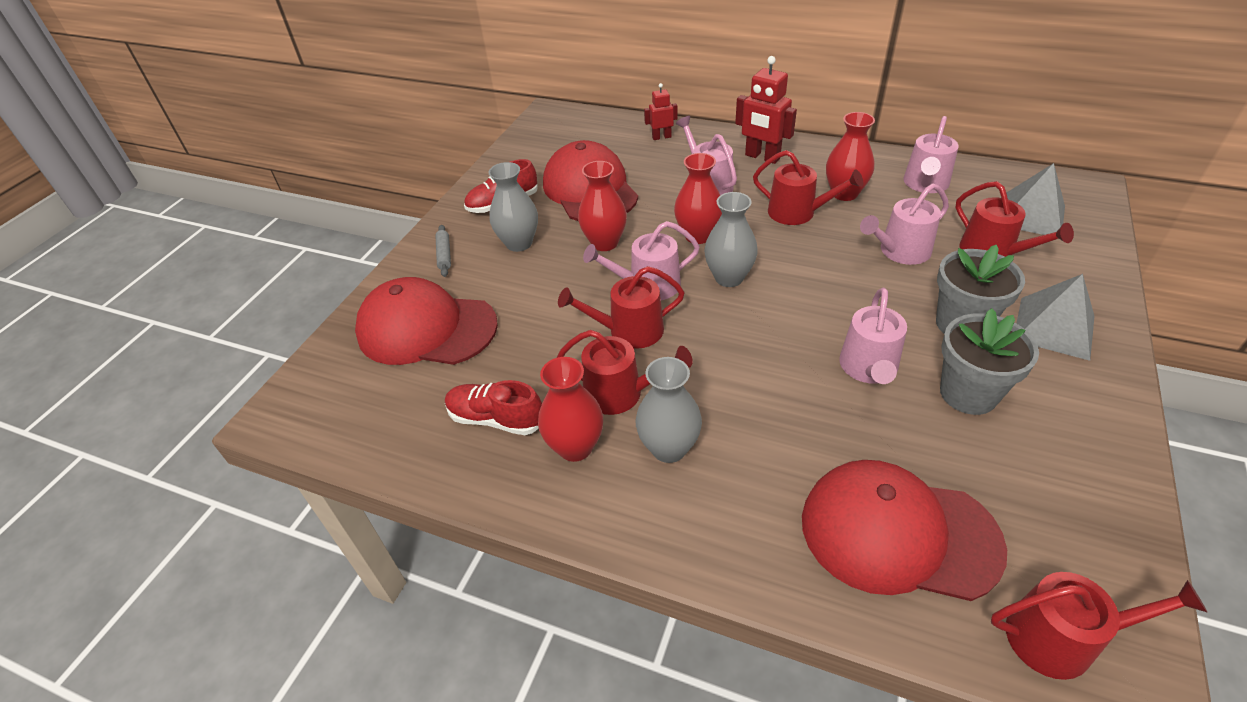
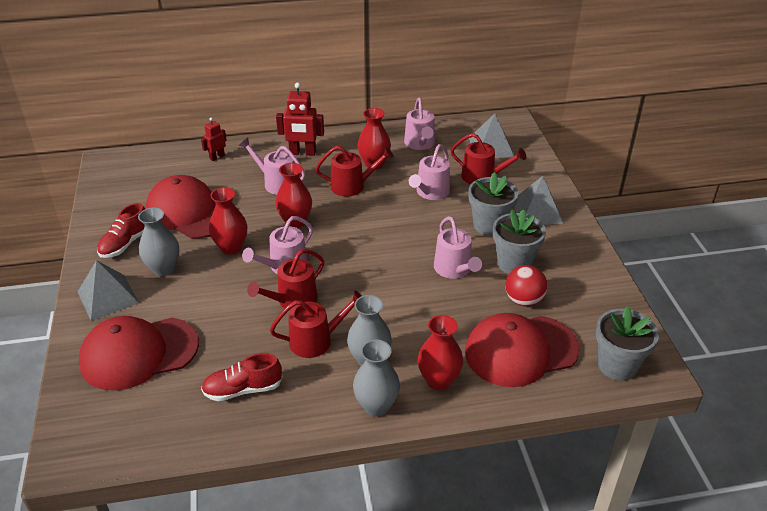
camera: 35 degrees left, 5 degrees down
(444, 255) = (108, 297): grey rolling pin -> grey pyramid
(575, 447) = (310, 383): red vase -> red vase (438, 380)
(729, 277) = (335, 243): grey vase -> grey vase (376, 406)
(951, 455) = (523, 300): none -> red ball
(1060, 638) = (617, 365): red watering can -> grey flower pot

